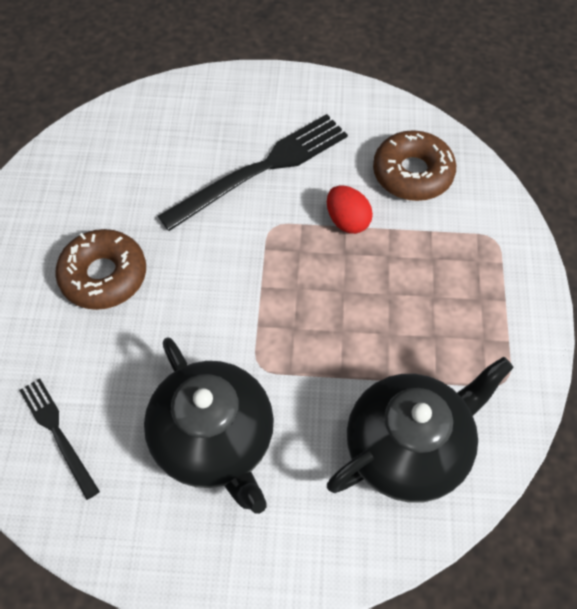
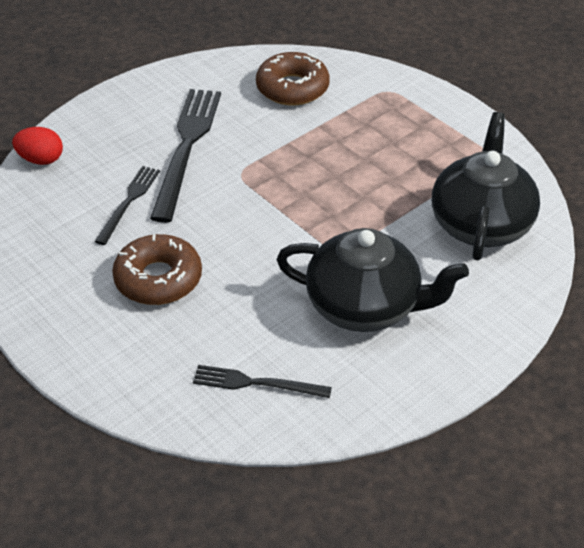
camera: 45 degrees left, 15 degrees down
(163, 188) = (128, 202): none -> black fork
(347, 221) = (286, 138): red egg -> red egg (41, 160)

